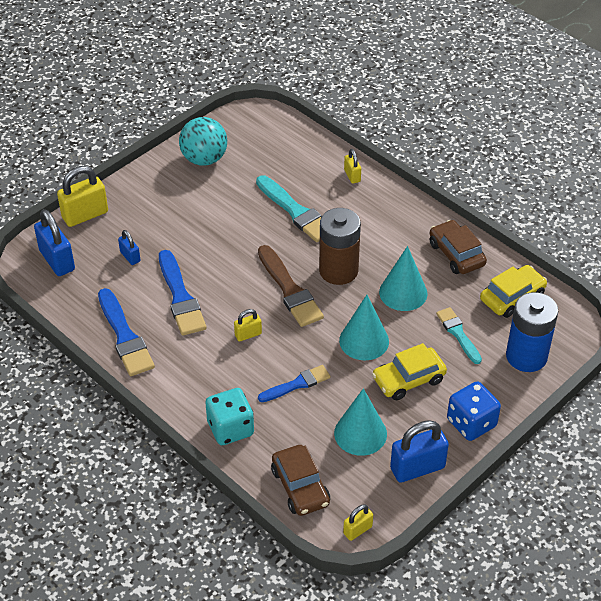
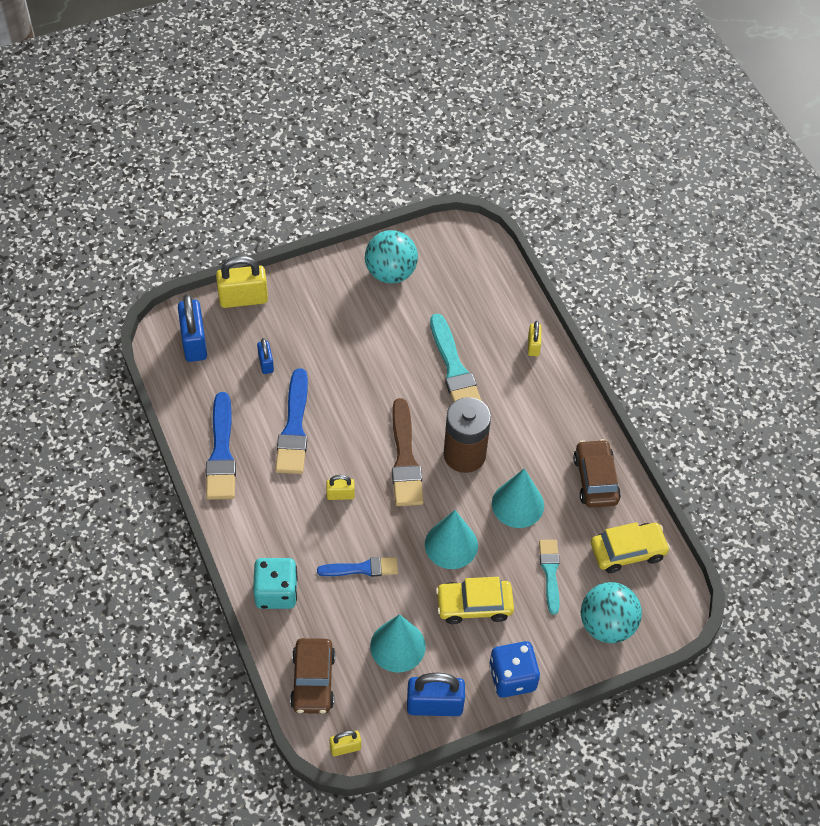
camera: 20 degrees right, 10 degrees up
(526, 356) = (607, 624): blue battery -> turquoise ball

